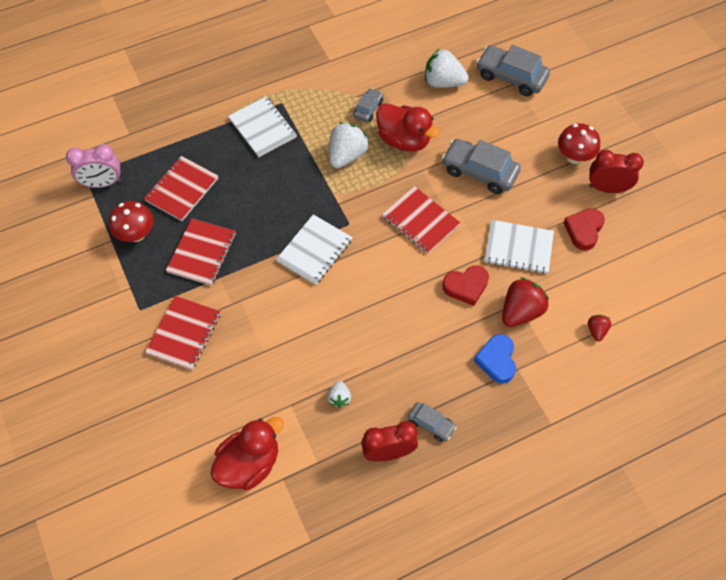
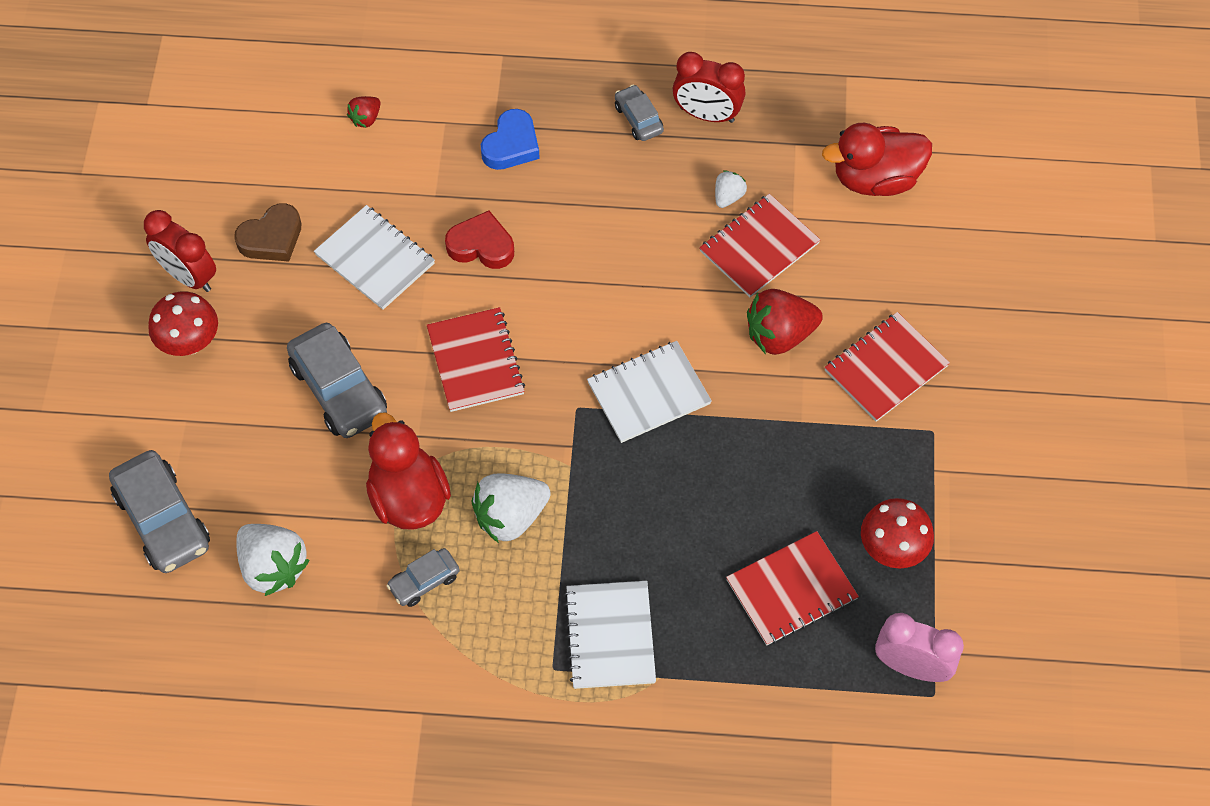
camera: 150 degrees left, 0 degrees up
(202, 253) = (809, 470): red notebook -> red notebook (759, 247)
(520, 311) = (437, 183): red strawberry -> red strawberry (779, 335)
(583, 230) = (271, 238): red heart -> brown heart

